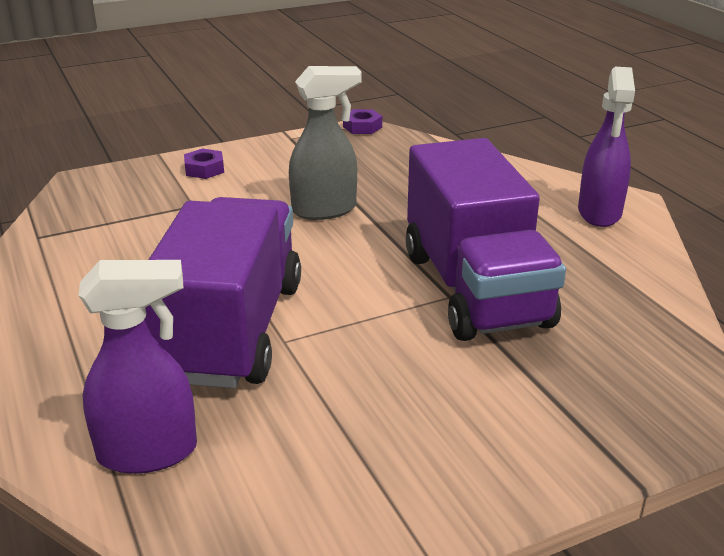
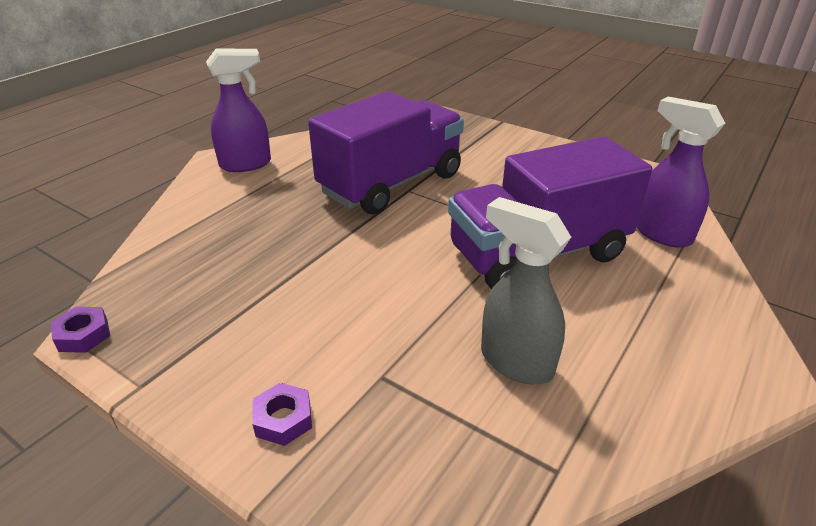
camera: 120 degrees left, 5 degrees up
(325, 210) = (327, 281): grey spray bottle -> grey spray bottle (515, 362)

